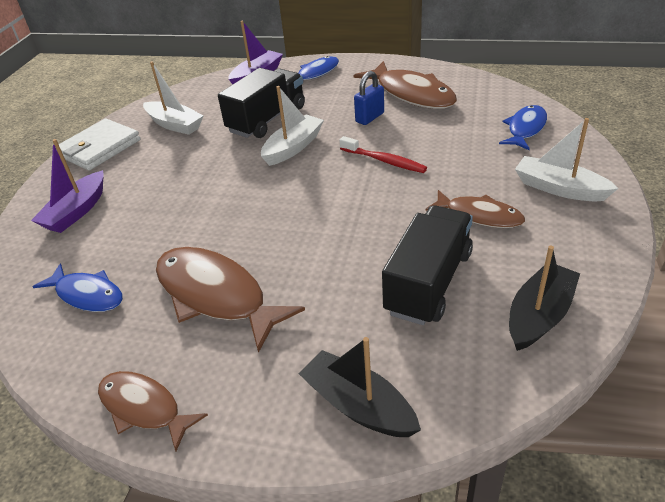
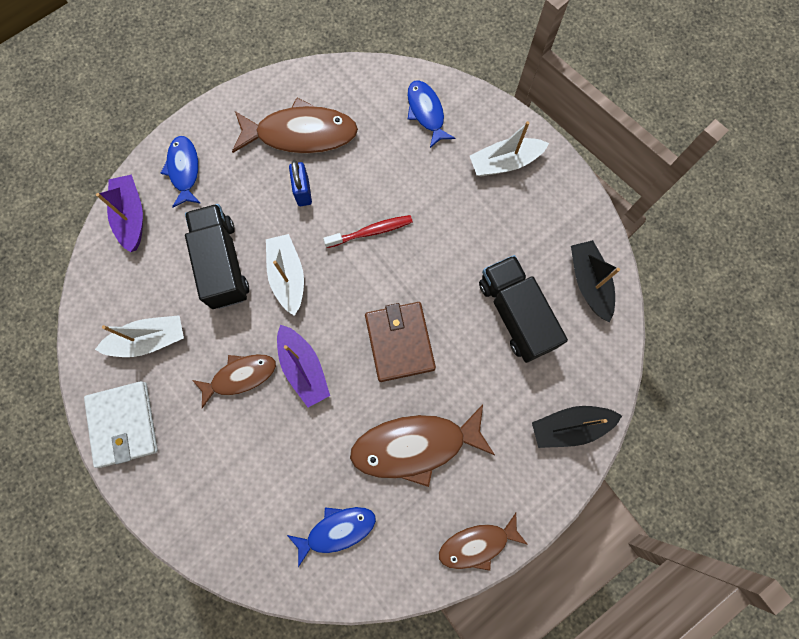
camera: 55 degrees left, 35 degrees up
(77, 211) = (216, 490): purple boat -> purple boat (303, 368)
(307, 229) = (399, 342): none -> brown wallet
(479, 215) = (485, 231): brown fish -> brown fish (240, 376)

